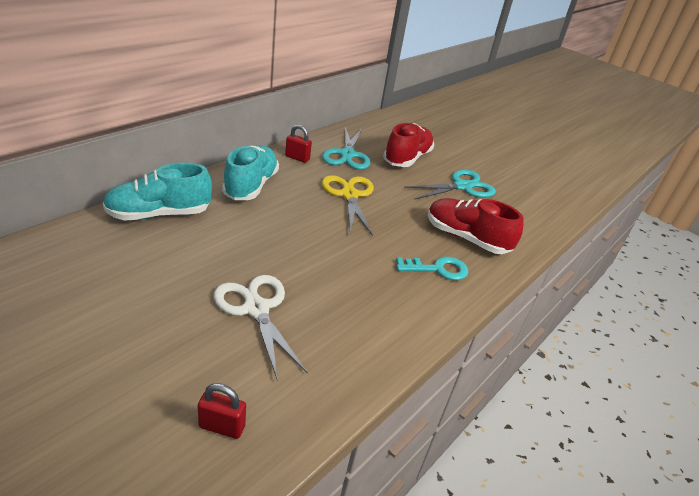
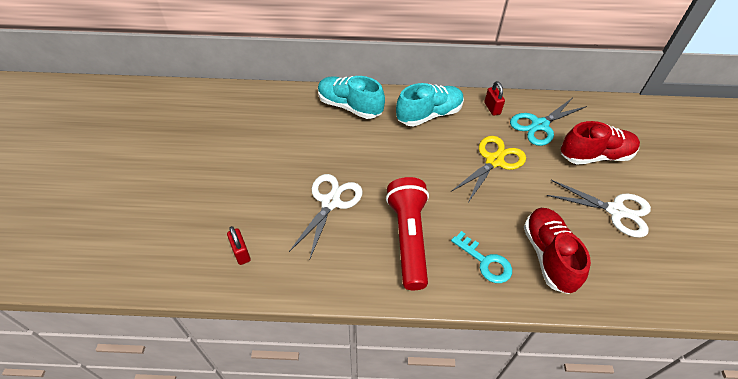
camera: 55 degrees right, 15 degrees up
(365, 291) = (408, 238): none -> red flashlight
(462, 187) = (616, 211): turquoise scissors -> white scissors

